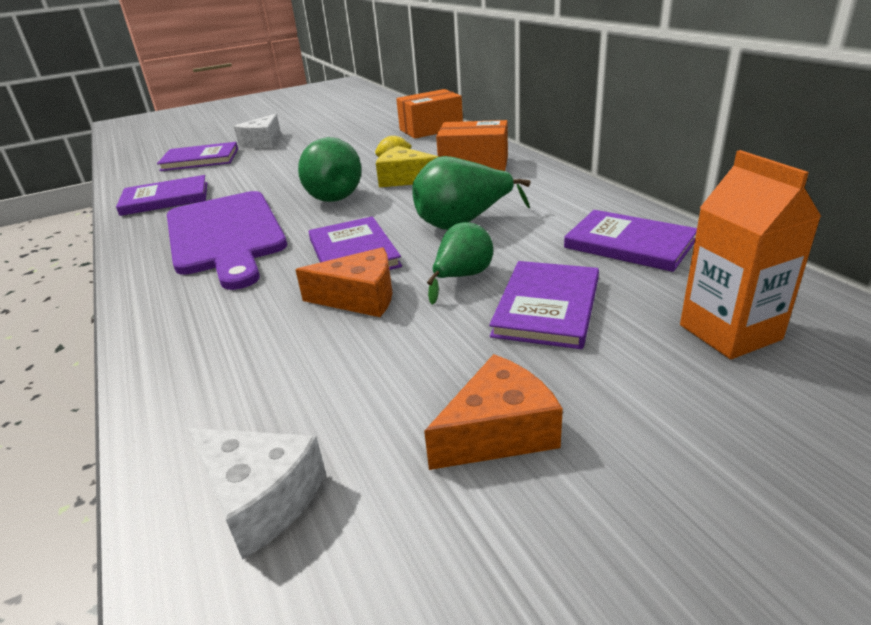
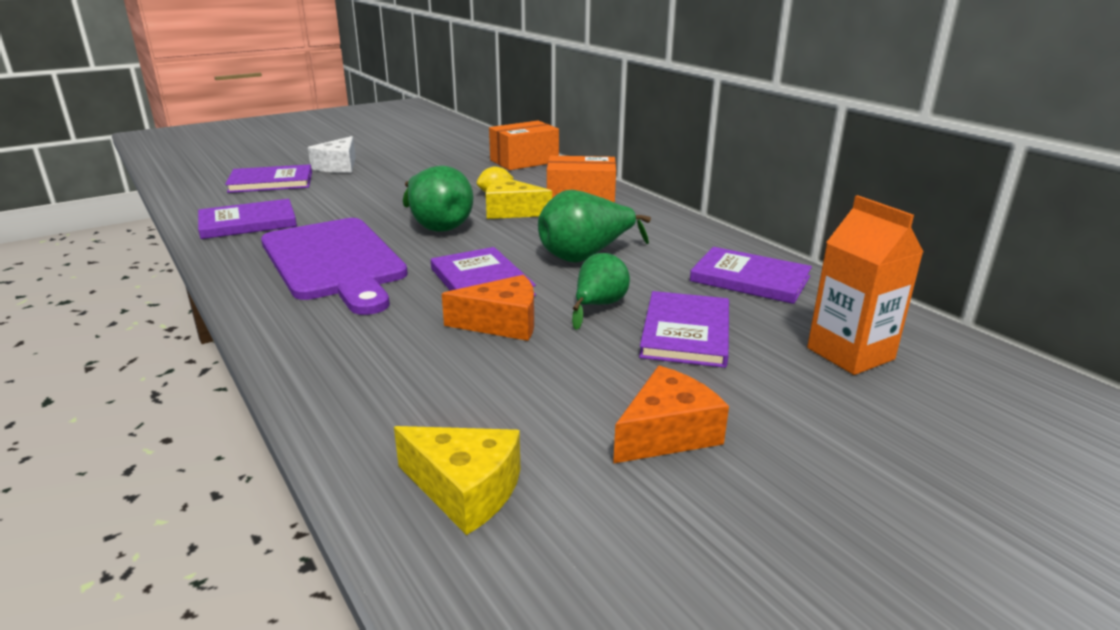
camera: 10 degrees left, 5 degrees down
(260, 498) = (465, 489): white cheese -> yellow cheese

